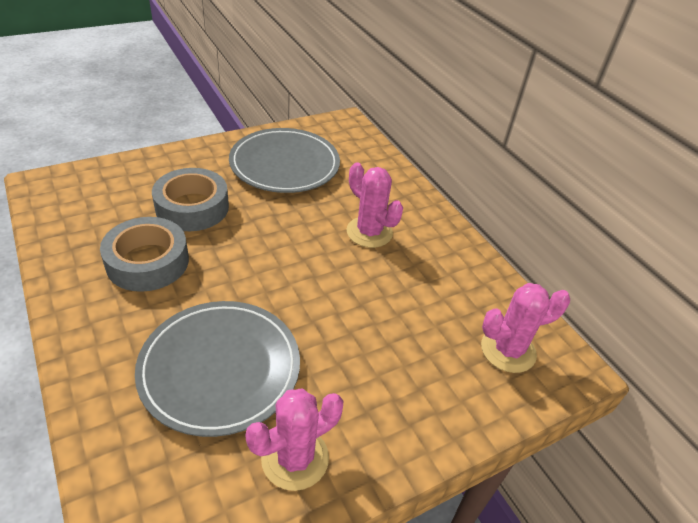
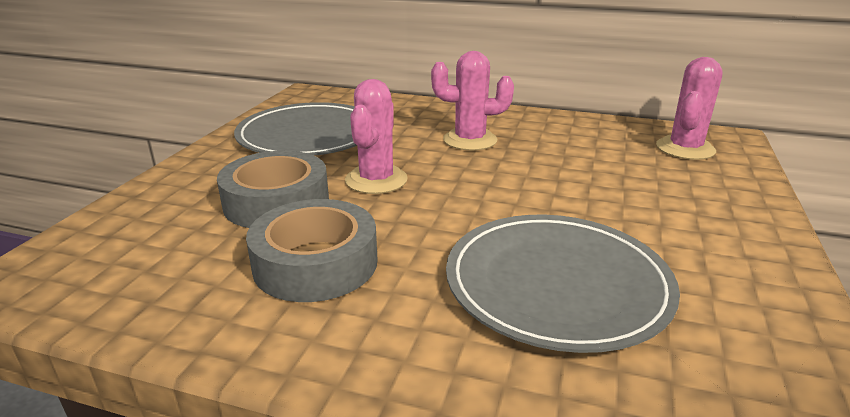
camera: 40 degrees left, 15 degrees down
(295, 458) = (733, 291): pink cactus -> pink cactus (376, 180)

